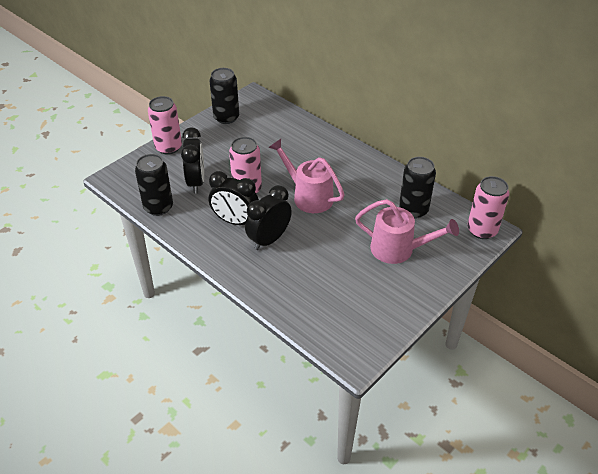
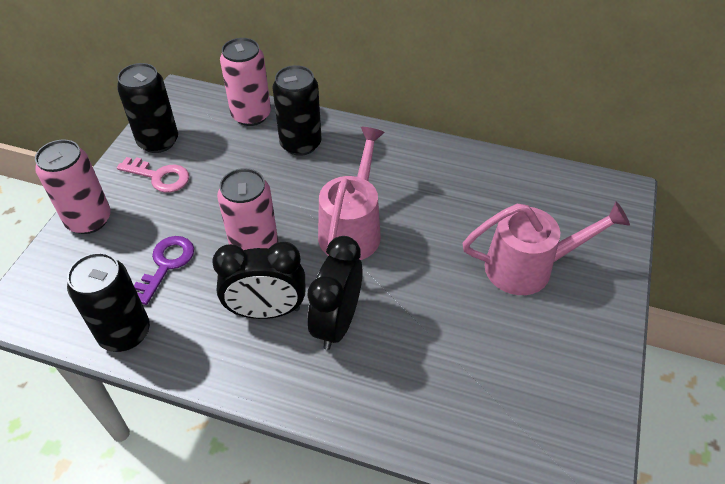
camera: 25 degrees left, 5 degrees up
(196, 182) = (166, 264): black clock -> purple key
(217, 136) = (159, 177): none -> pink key
(308, 196) = (352, 228): pink watering can -> pink watering can turned 90 degrees clockwise
(413, 210) = (508, 198): black can -> black can (300, 144)
(482, 230) = (612, 197): pink can -> pink can (251, 115)

